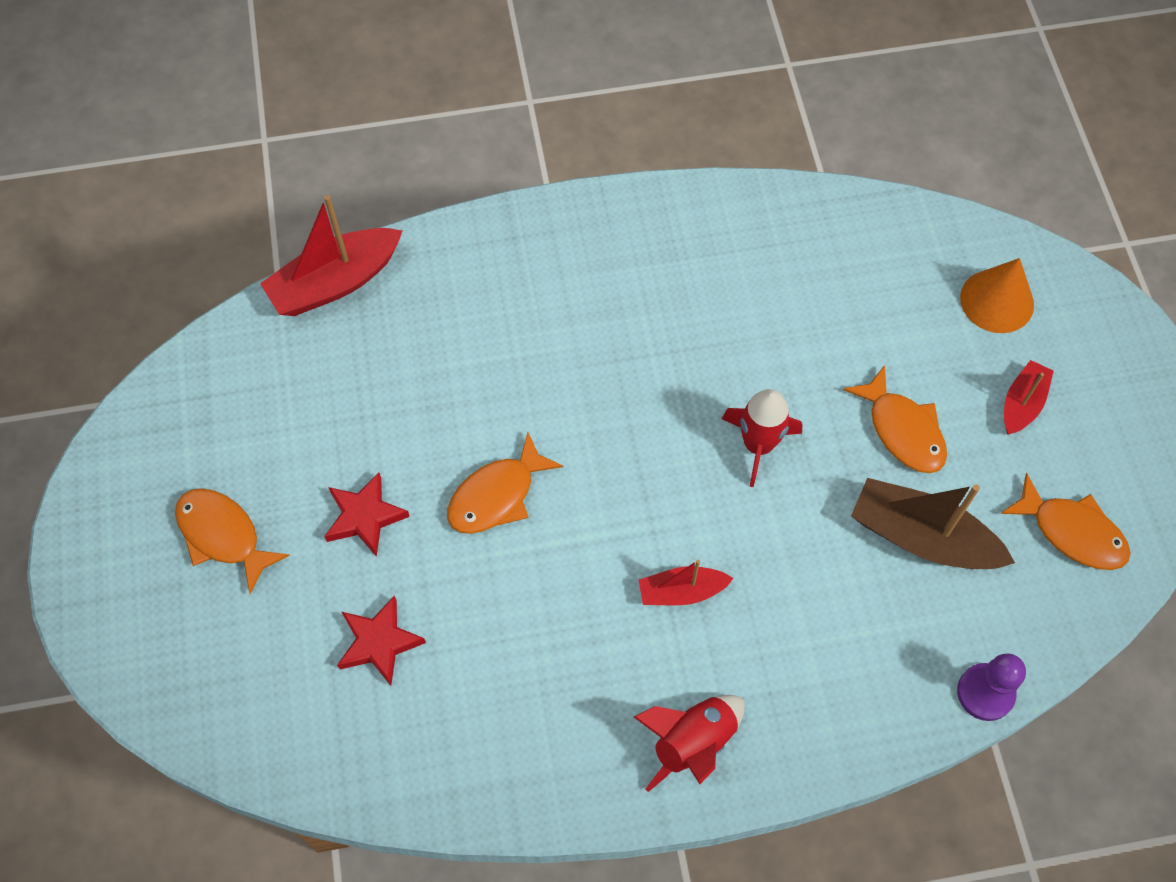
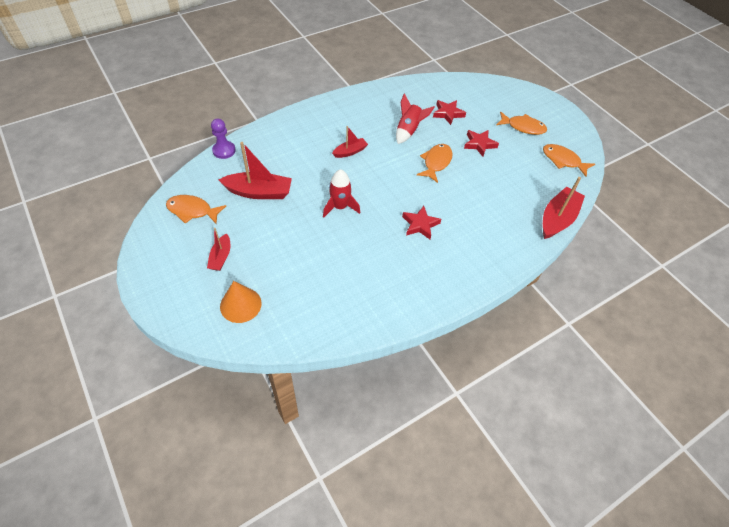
camera: 155 degrees right, 10 degrees down
(612, 354) = (420, 224): none -> red star
(692, 742) = (328, 114): red rocket -> red rocket (408, 131)
(902, 430) = (277, 230): orange fish -> orange fish (563, 160)
(922, 537) = (259, 192): brown boat -> red boat

